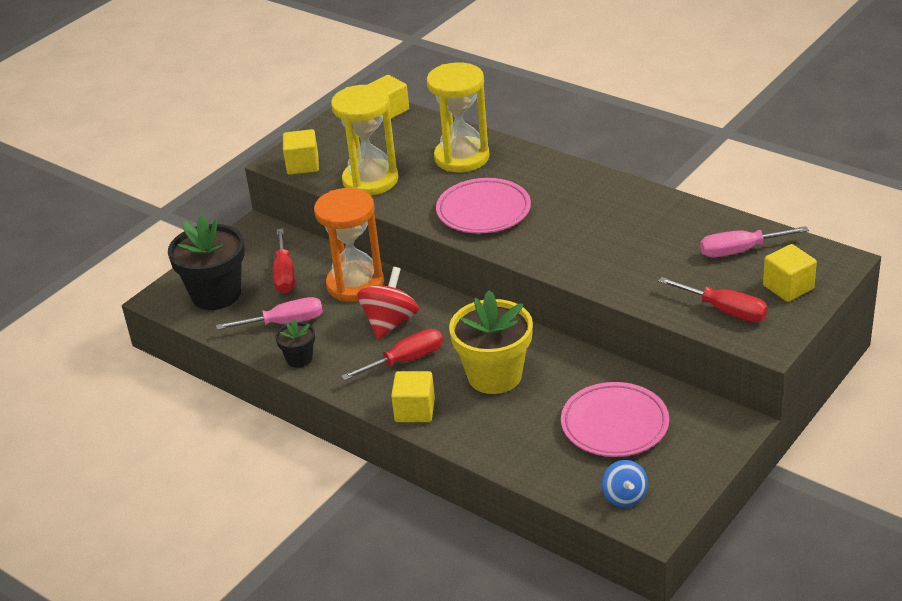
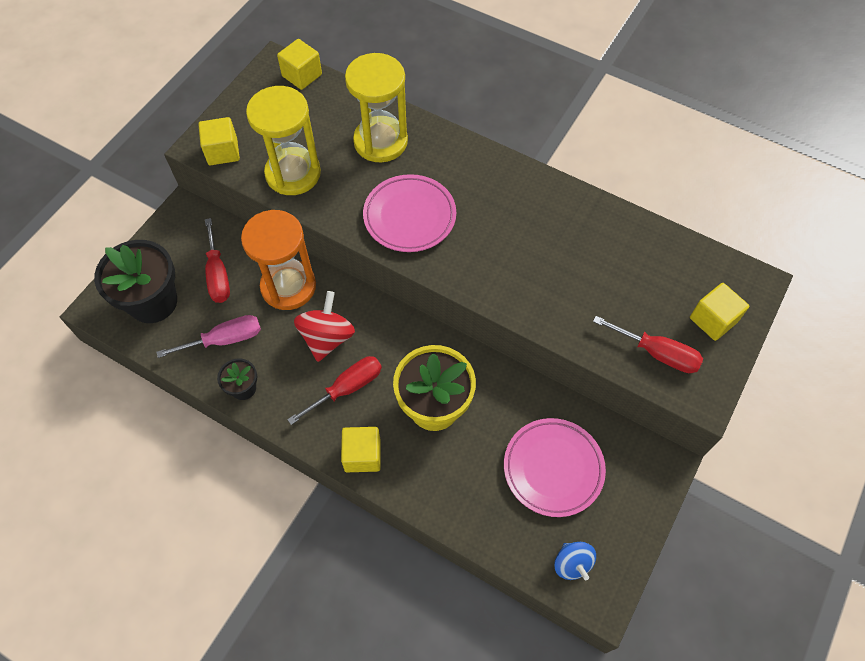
camera: 10 degrees left, 25 degrees up
(740, 251) = (662, 270): pink screwdriver -> none

